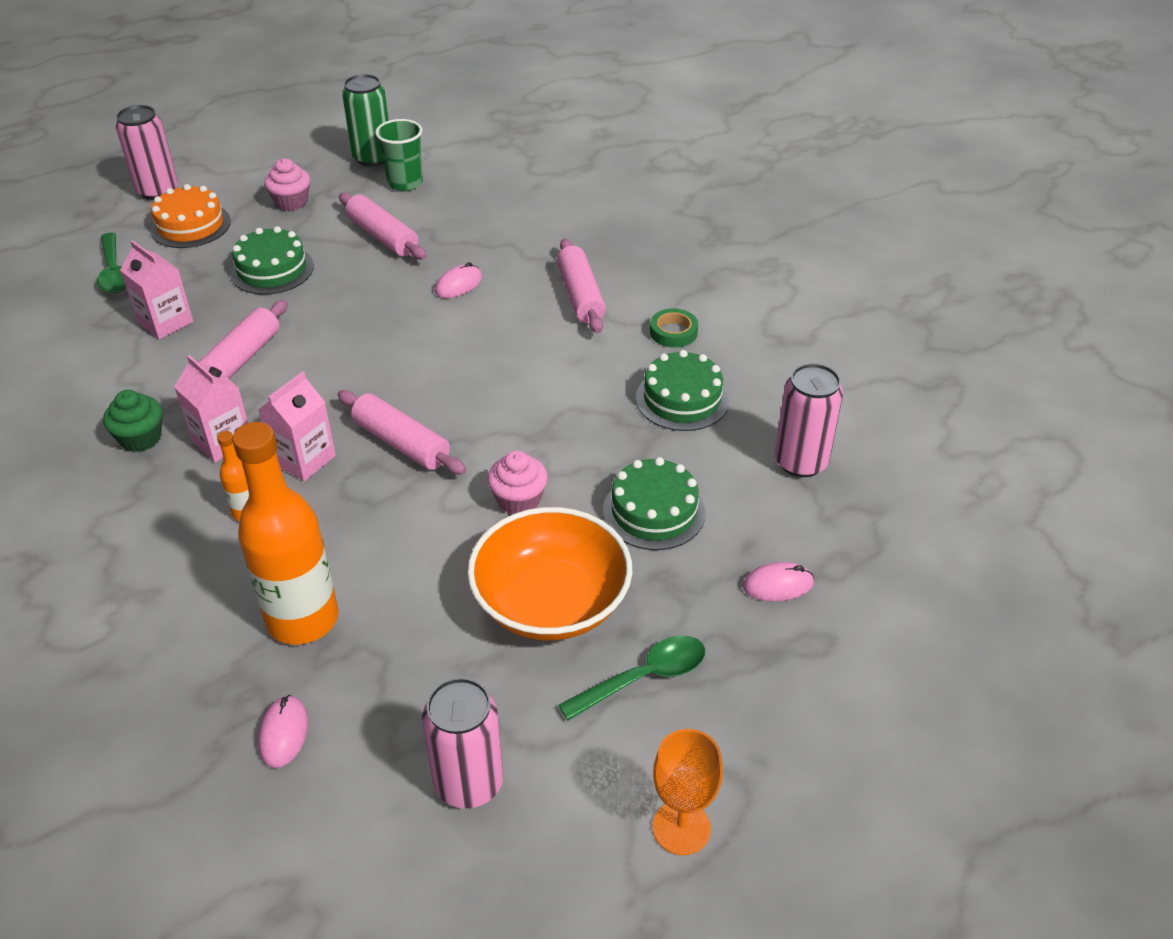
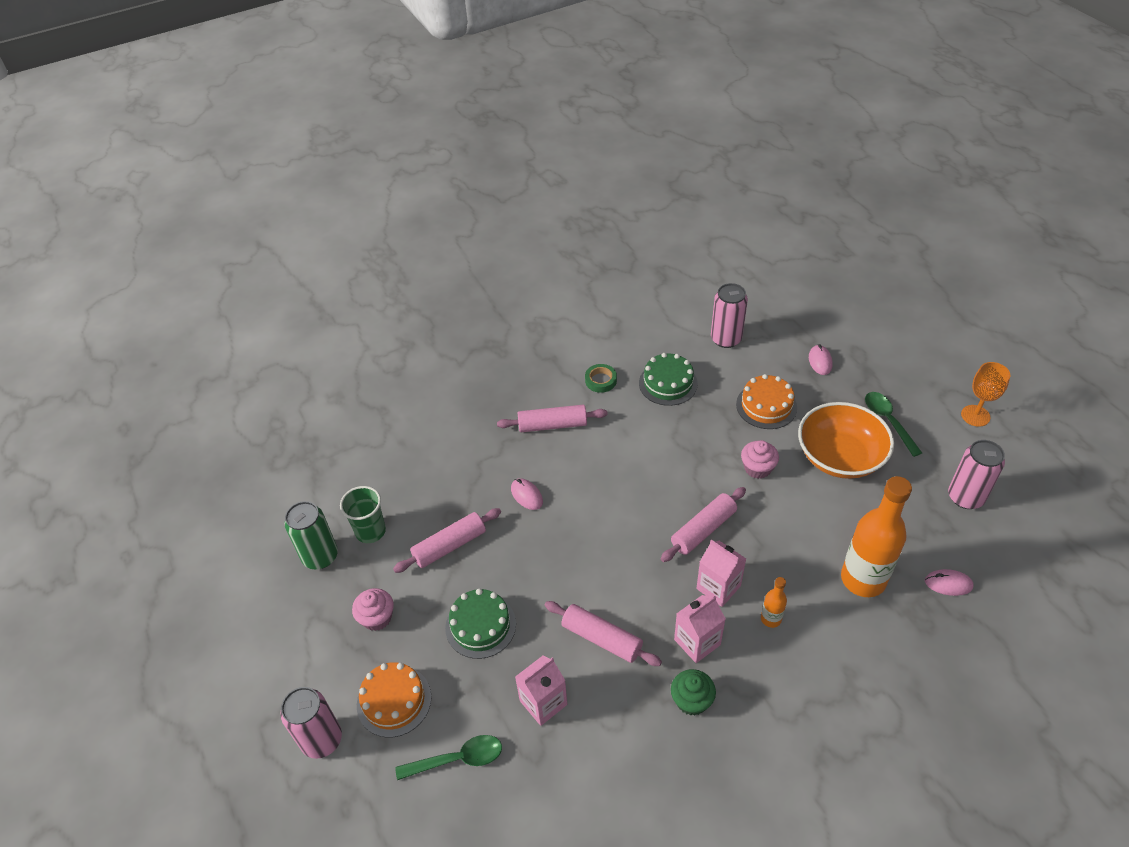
camera: 80 degrees left, 5 degrees up
(654, 511) = (766, 406): green cake -> orange cake

